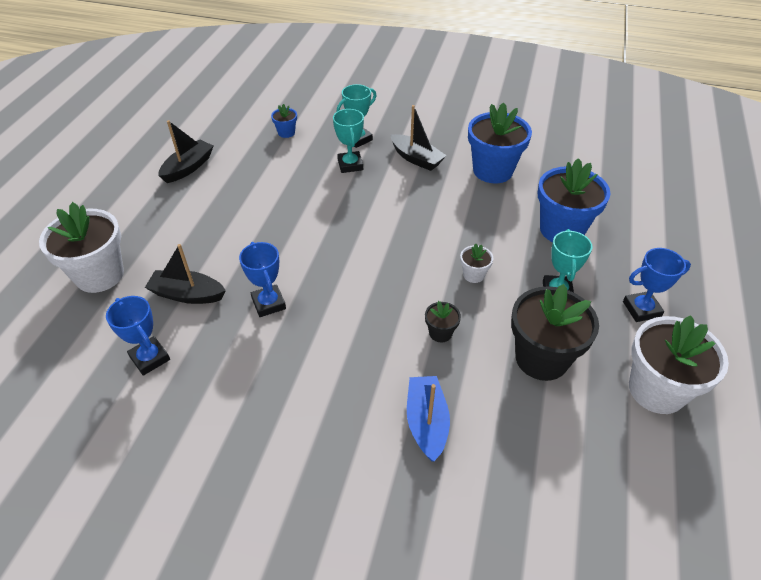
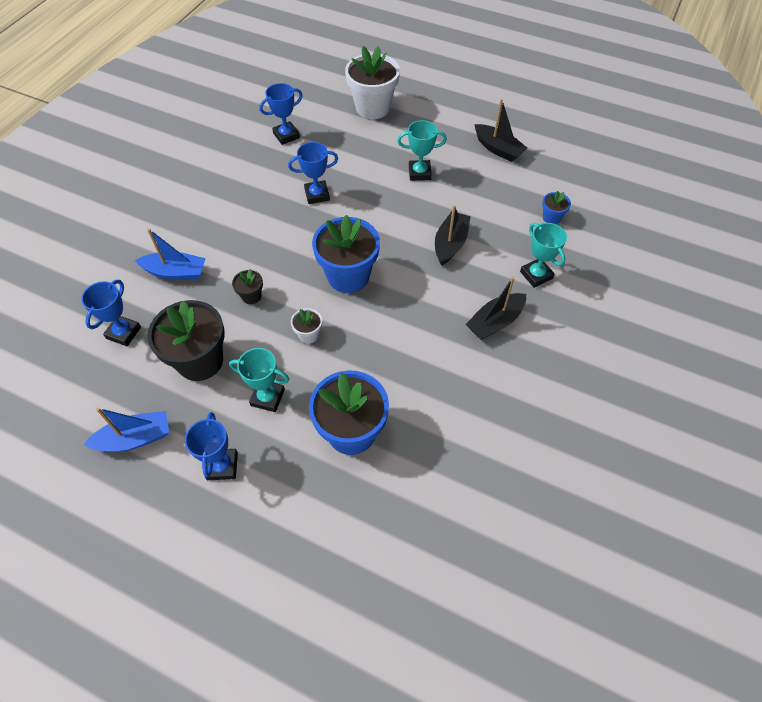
camera: 100 degrees right, 10 degrees up
(187, 294) = (340, 151): black boat -> black boat (450, 244)
(350, 165) = (490, 263): turquoise trophy -> turquoise trophy (419, 173)
(492, 171) = (464, 392): blue flower pot -> blue flower pot (348, 276)
(537, 451) = (123, 333): none -> blue trophy
(656, 390) = (135, 438): white flower pot -> blue boat

